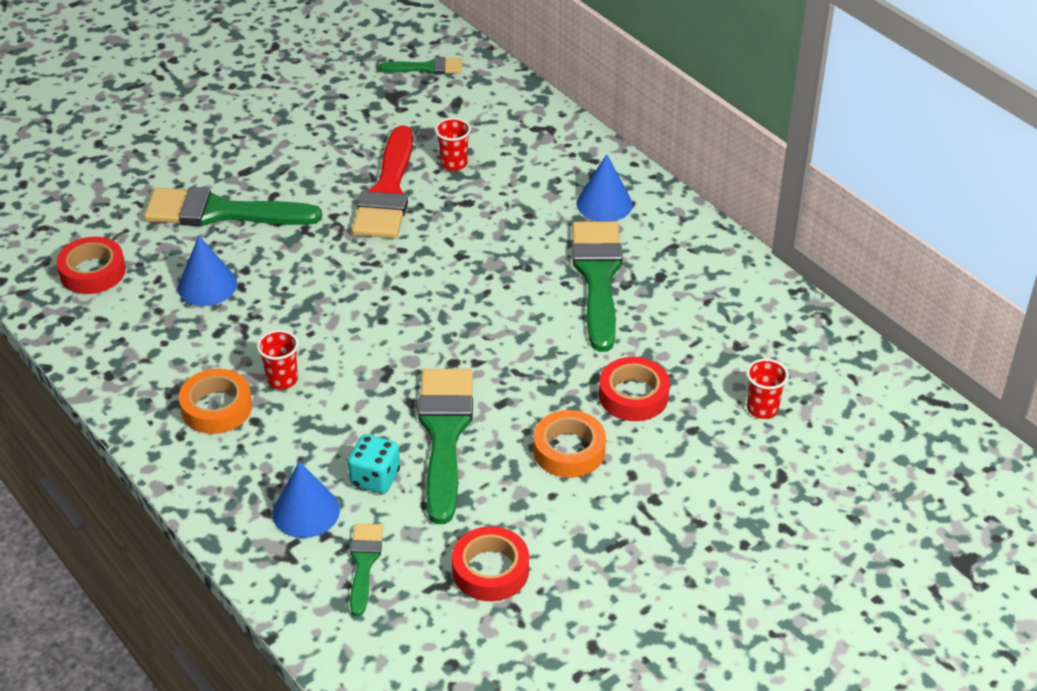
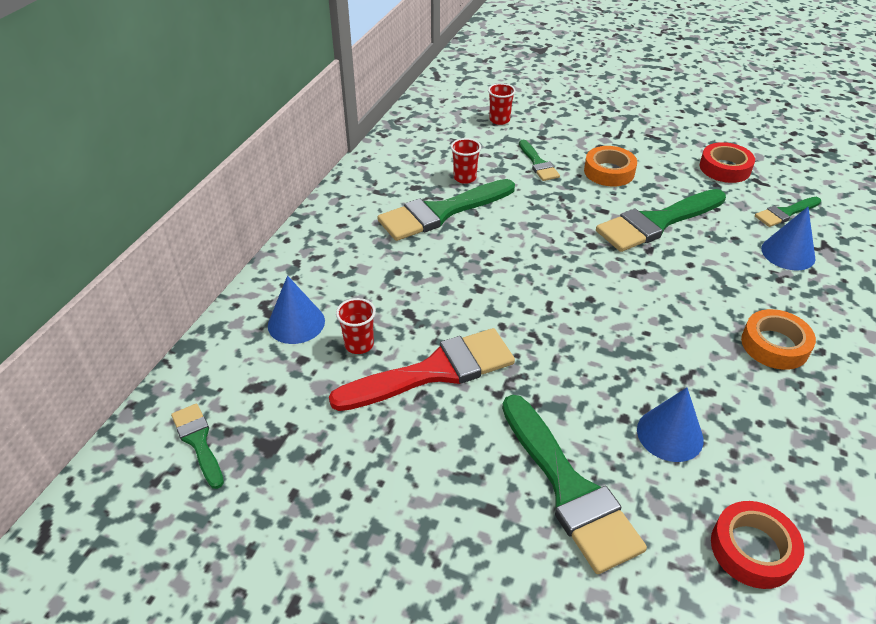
camera: 120 degrees left, 0 degrees up
(282, 379) = (707, 323): red cup -> red cup (465, 178)
(375, 478) = (726, 236): turquoise dice -> none
(604, 203) = (352, 237): blue cone -> blue cone (296, 323)
(633, 395) = (538, 163): red tape -> green brush

